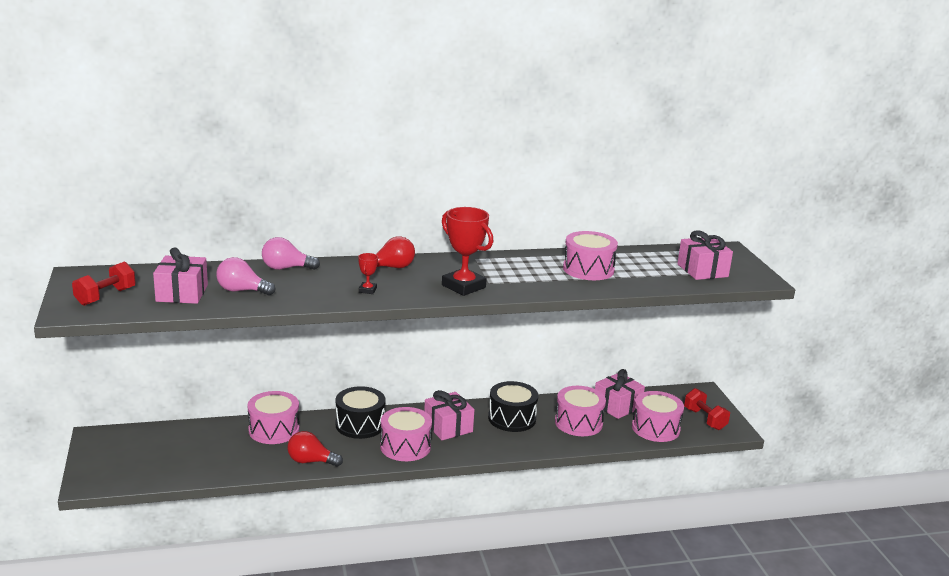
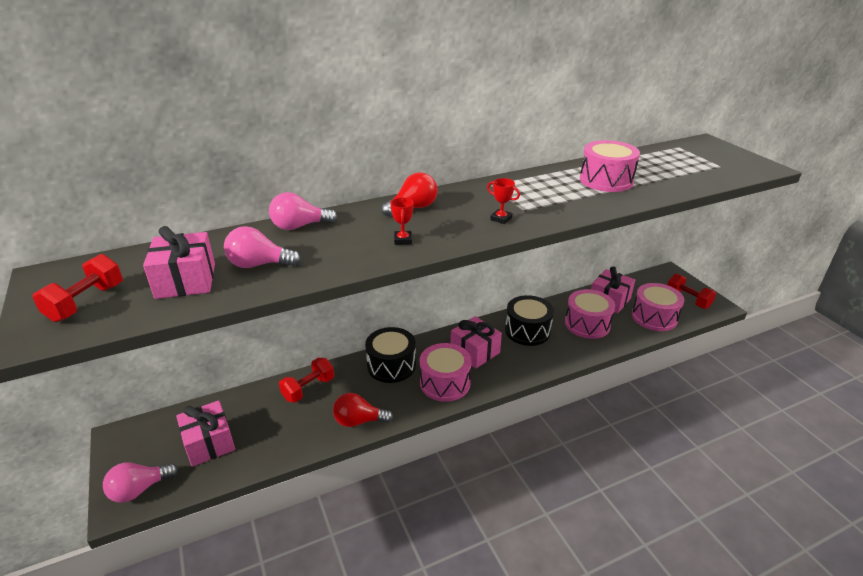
camera: 10 degrees left, 10 degrees up
(106, 475) = (139, 489): none -> pink light bulb
(274, 430) = (308, 389): pink drum -> red dumbbell
(463, 286) = (501, 219): red trophy -> red trophy, size x0.46
(702, 270) = (707, 166): pink gift -> pink gift (209, 443)

